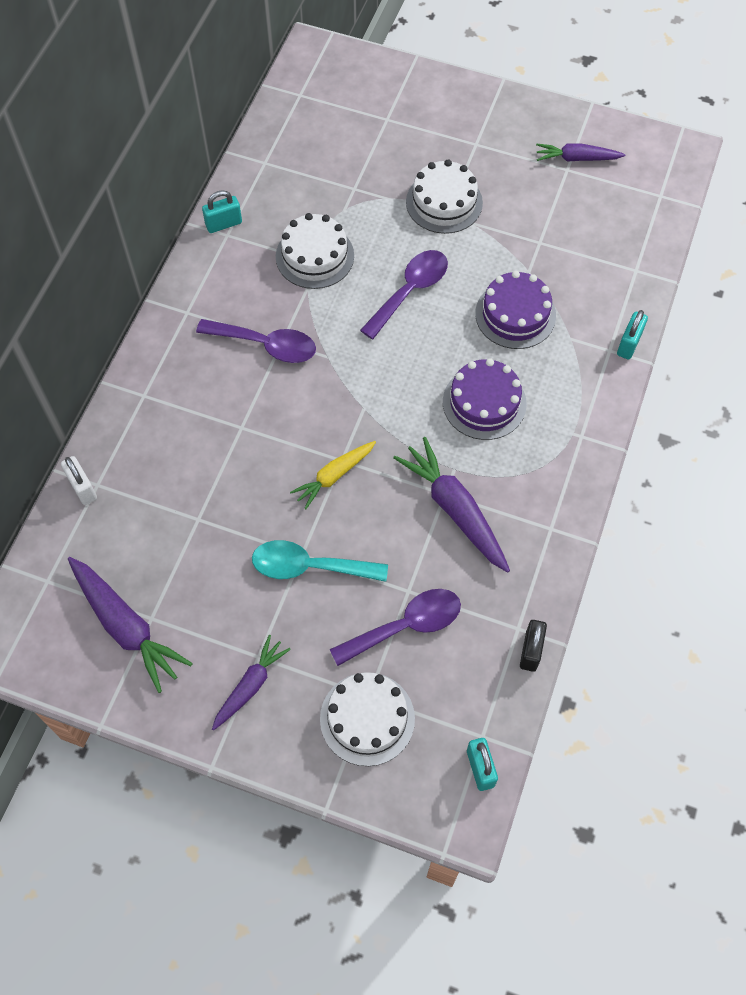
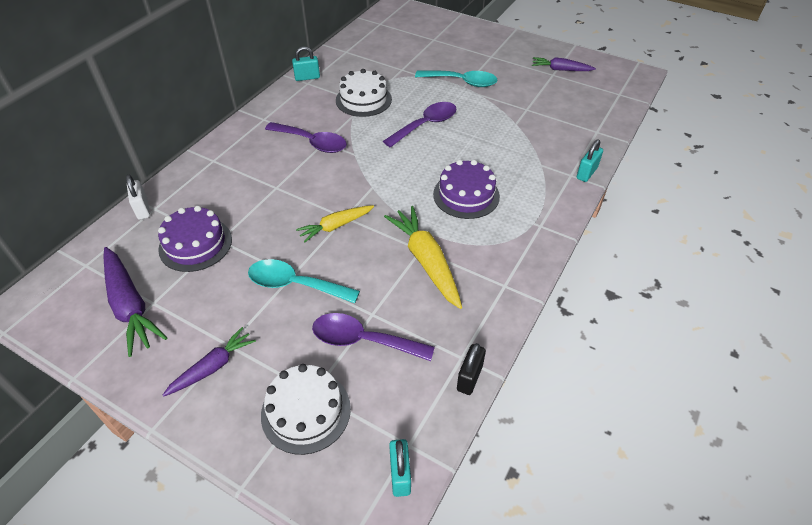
camera: 10 degrees right, 15 degrees down
(406, 626) = (363, 340): purple spoon -> purple spoon turned 150 degrees counterclockwise
(444, 202) = (462, 82): white cake -> turquoise spoon
(455, 509) = (426, 261): purple carrot -> yellow carrot
(515, 314) = (501, 146): purple cake -> purple cake (195, 244)

